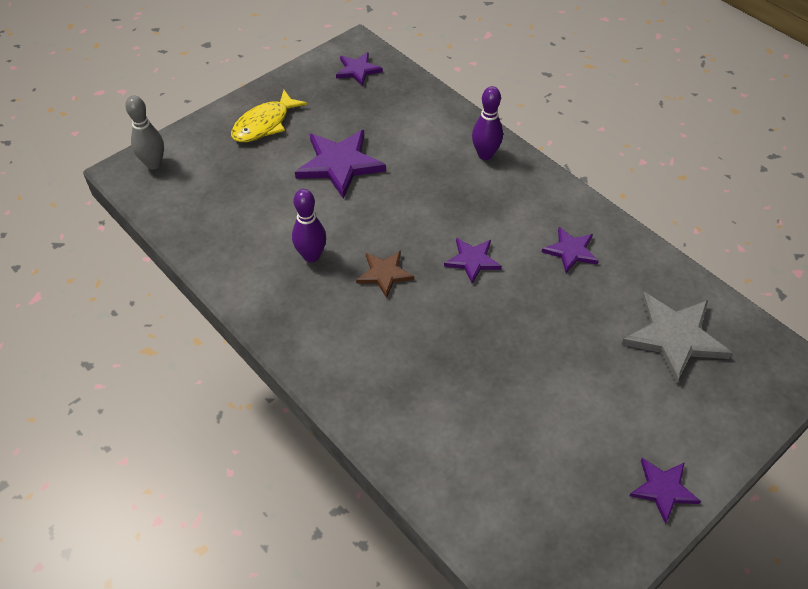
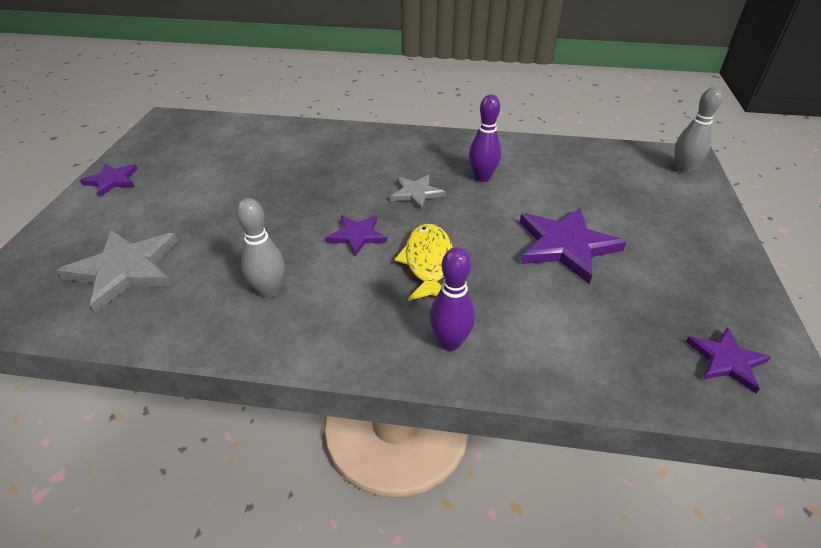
camera: 140 degrees right, 10 degrees down
(264, 124) = (681, 240): yellow fish -> yellow fish (428, 262)
(384, 274) = (416, 193): brown star -> grey star
(571, 251) = (269, 291): purple star -> grey bowling pin

